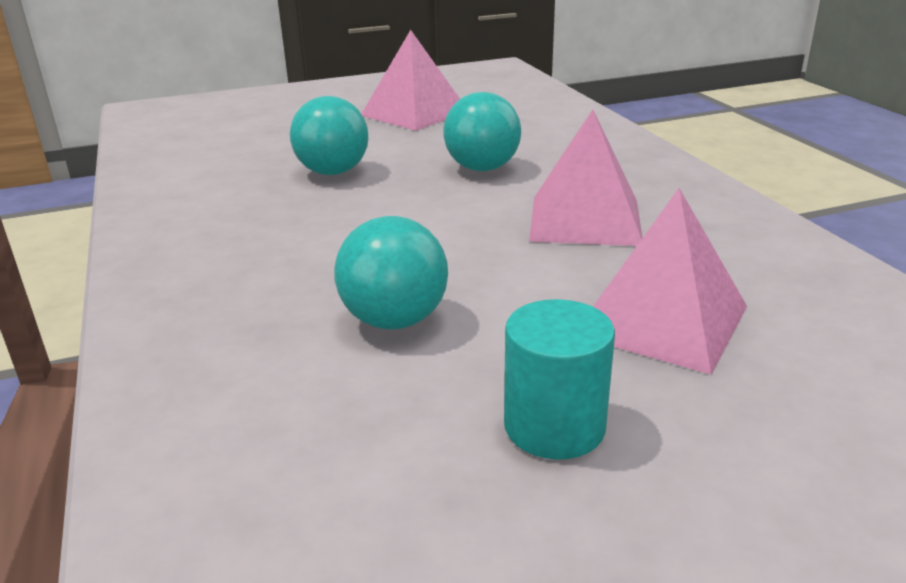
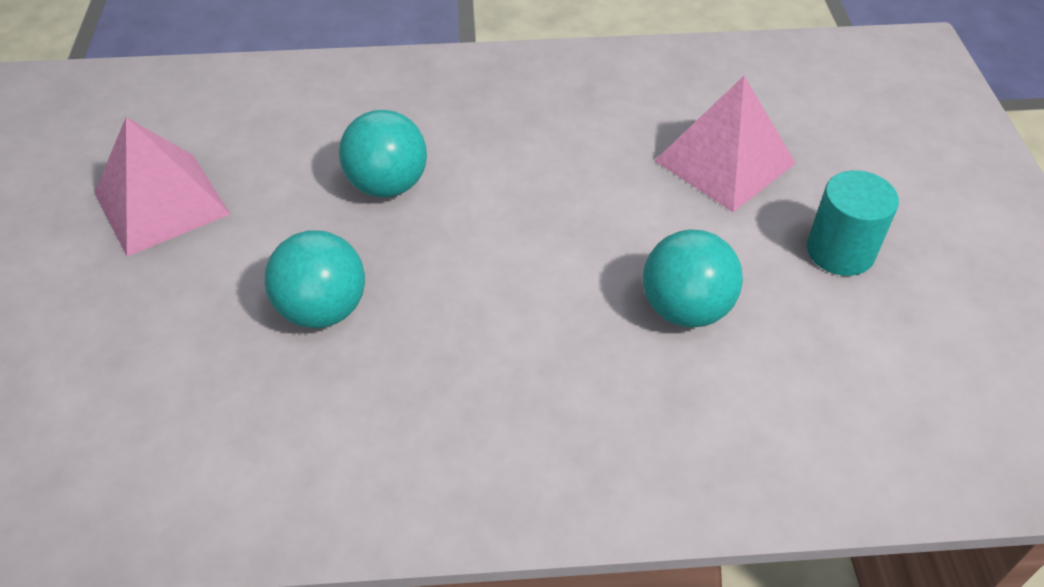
camera: 75 degrees left, 20 degrees up
(585, 219) = (546, 149): pink pyramid -> none

